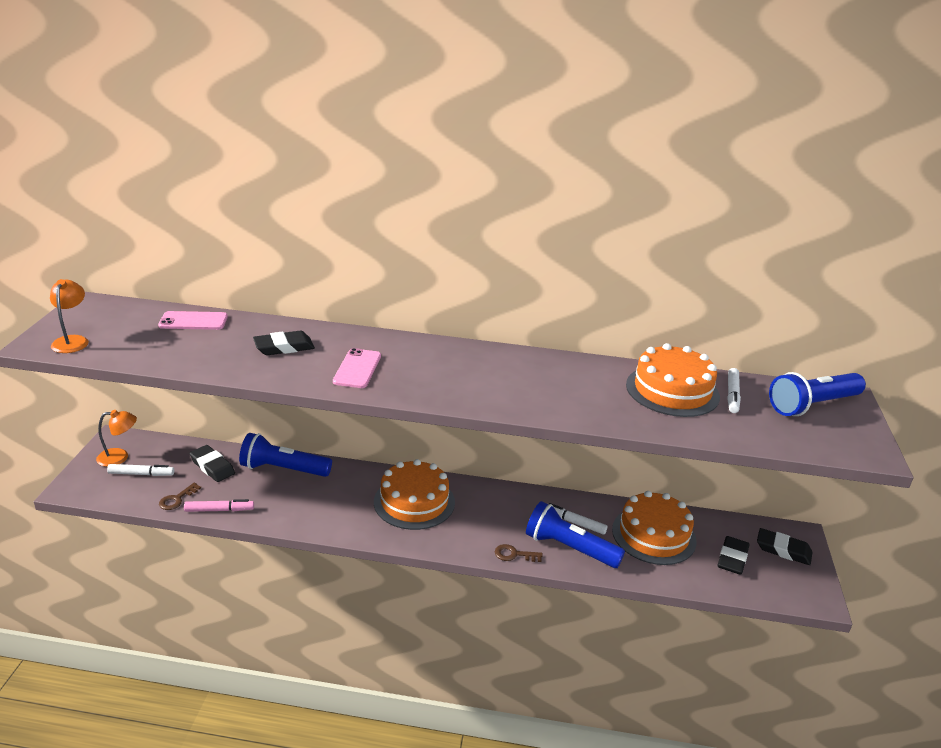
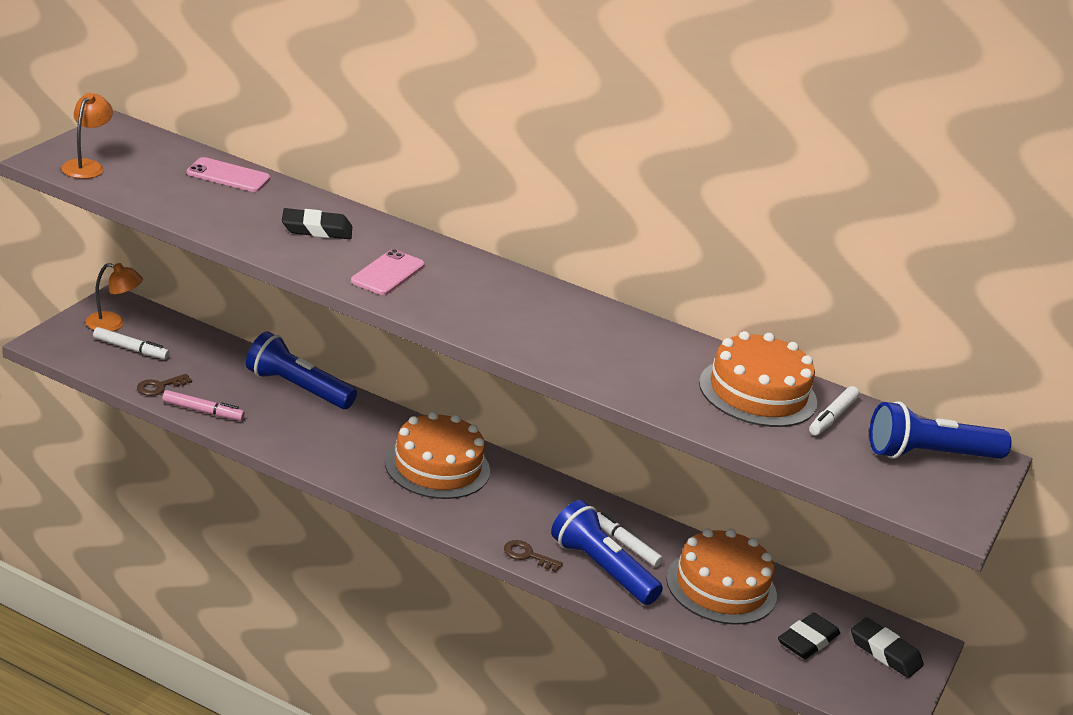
camera: 15 degrees right, 0 degrees up
(212, 467) = (215, 363): black eraser -> none

